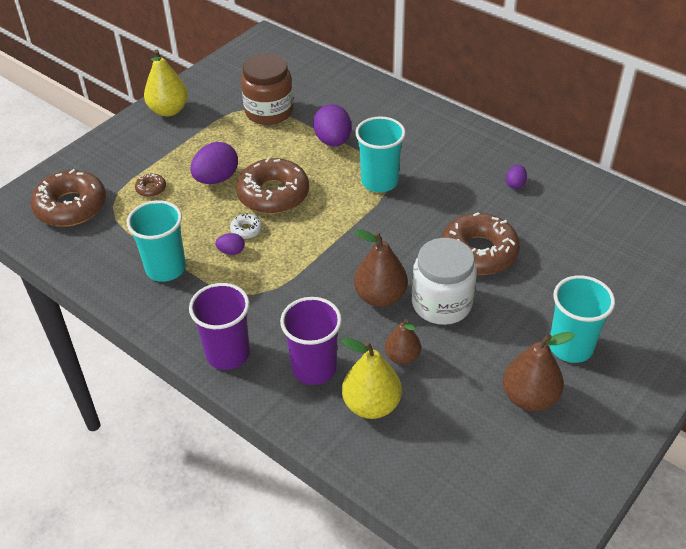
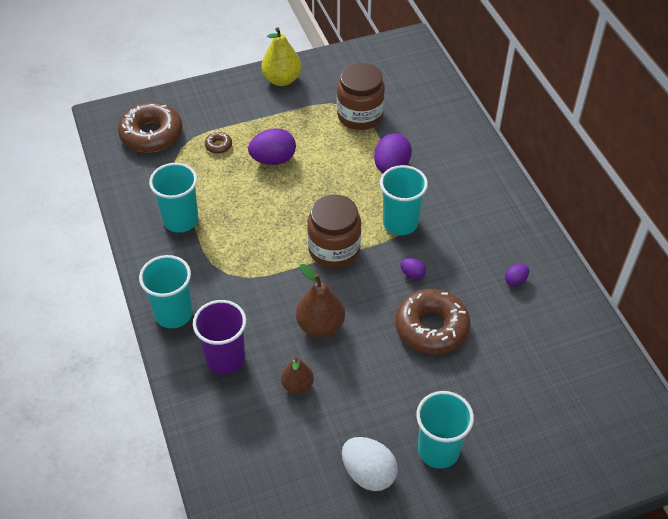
camera: 30 degrees right, 5 degrees up
(227, 354) = (173, 314): purple cup -> turquoise cup
(231, 251) = (238, 229): purple egg -> purple egg (412, 274)
(246, 230) = (263, 216): white donut -> none
(273, 194) = (306, 194): brown donut -> none
(338, 228) = (334, 249): none -> brown jar
(371, 405) = (244, 411): yellow pear -> none
(441, 303) = (364, 357): white jar -> none
(529, 397) = (368, 473): brown pear -> white egg

